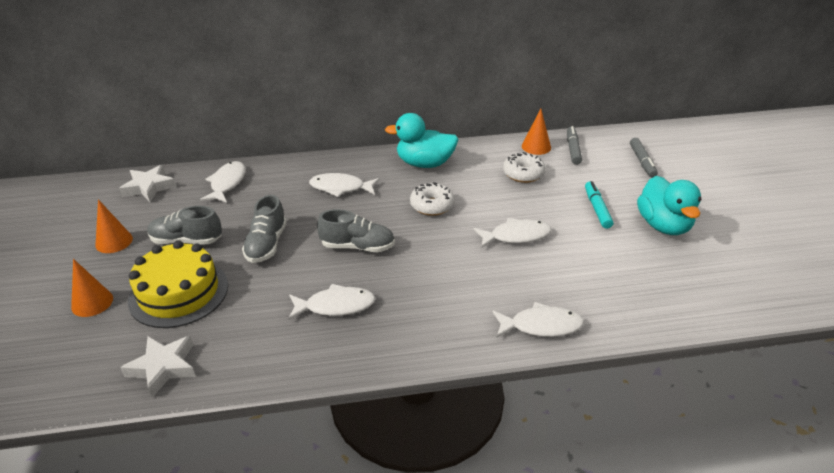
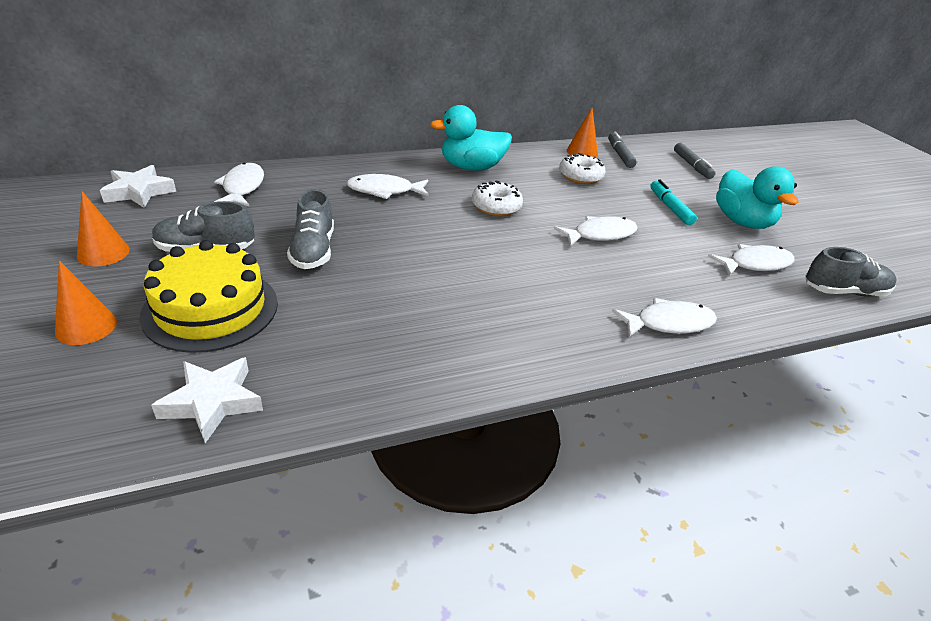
camera: 15 degrees left, 0 degrees up
(335, 306) = (423, 314): white fish -> white fish (755, 264)
(357, 247) = (427, 250): grey shoe -> grey shoe (843, 292)

